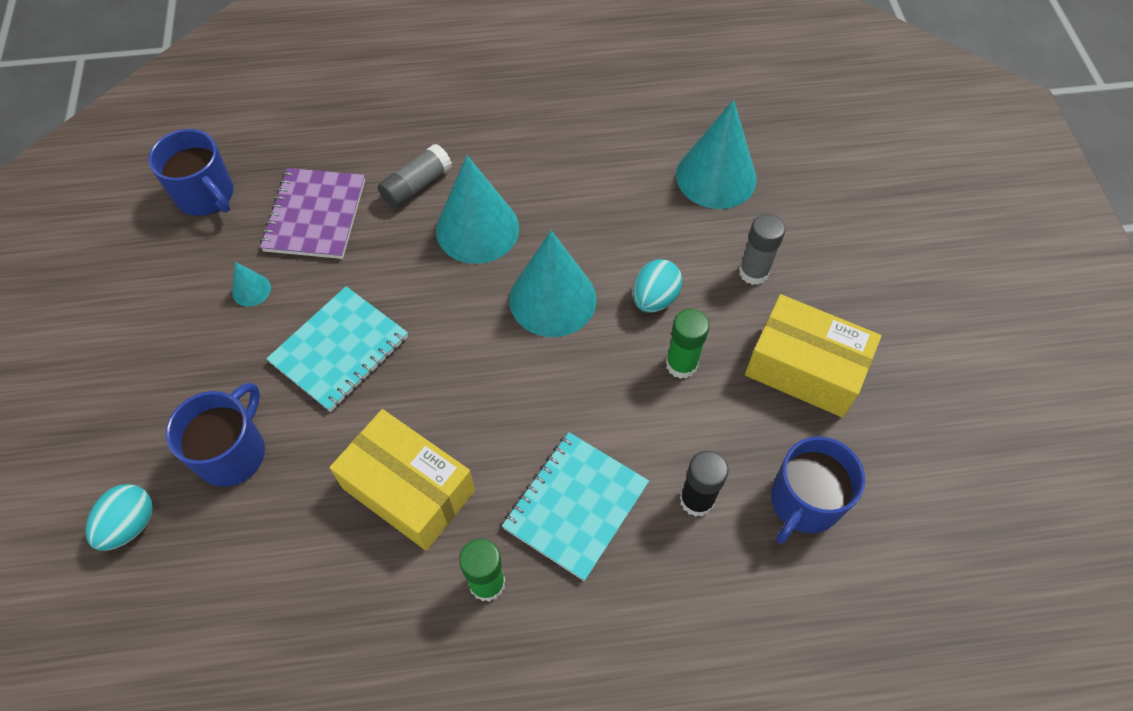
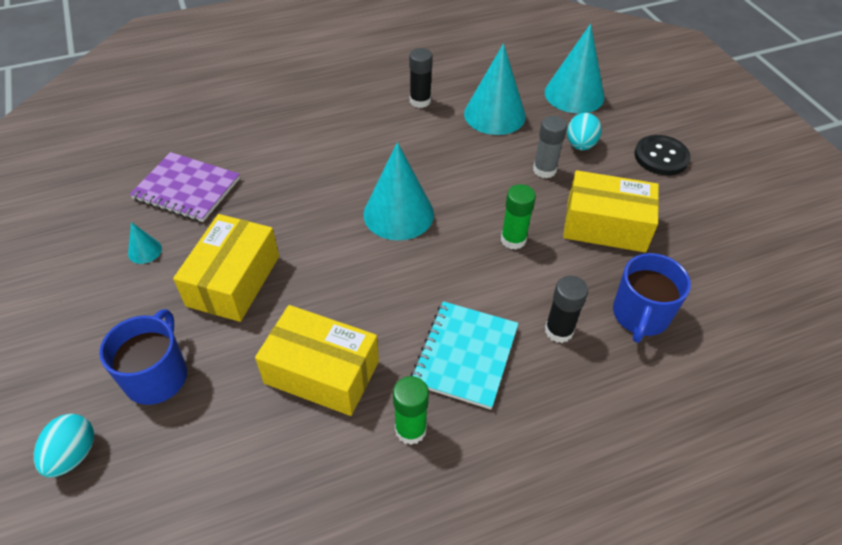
camera: 15 degrees left, 10 degrees down
(206, 196) = (89, 190): blue mug -> none
(315, 215) = (187, 189): purple notebook -> purple notebook turned 60 degrees counterclockwise
(340, 350) = (233, 280): turquoise notebook -> yellow box
(416, 186) = (266, 156): grey glue stick -> none
(477, 229) = (324, 177): turquoise cone -> turquoise cone (574, 94)
(626, 138) = (420, 101): none -> black glue stick
(654, 298) = (477, 199): turquoise egg -> turquoise egg (580, 145)
(915, 282) = (661, 157): none -> black button

